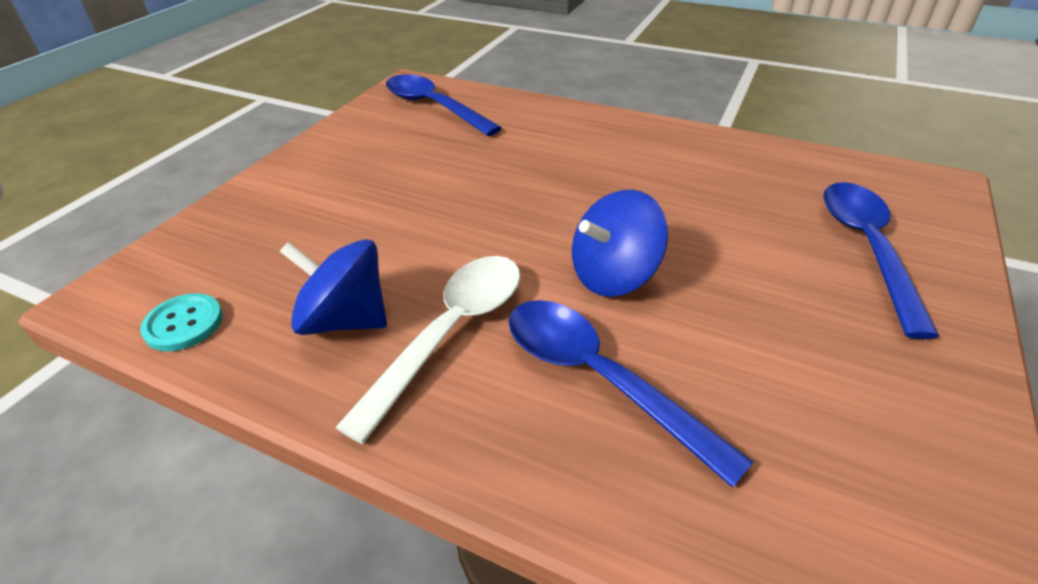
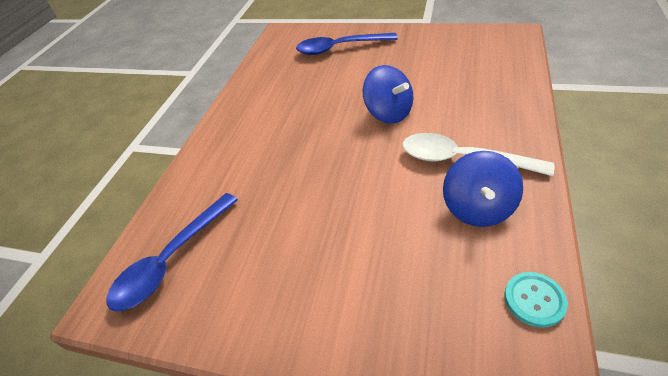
camera: 95 degrees left, 5 degrees up
(599, 379) = (462, 106): blue spoon -> none

